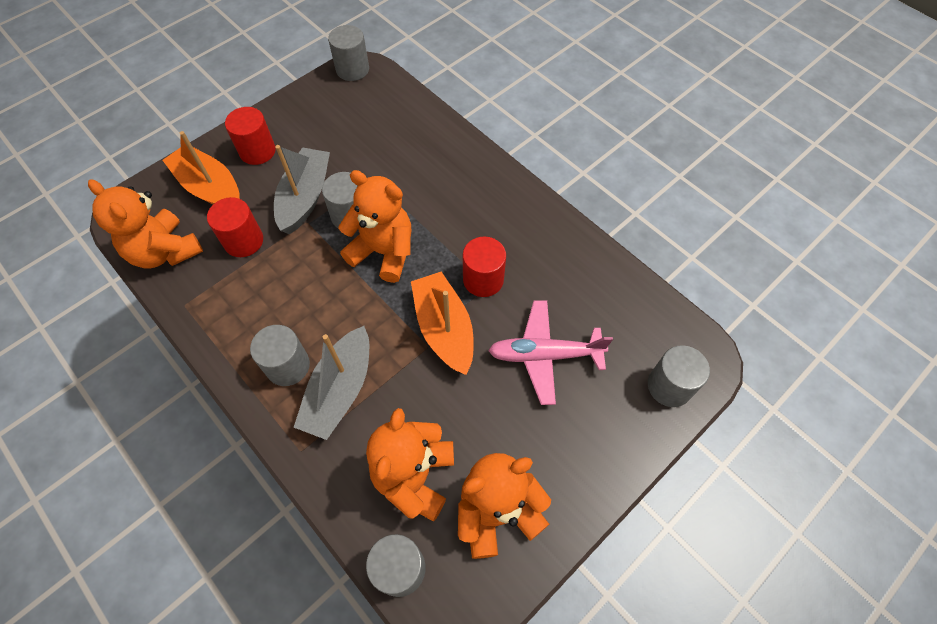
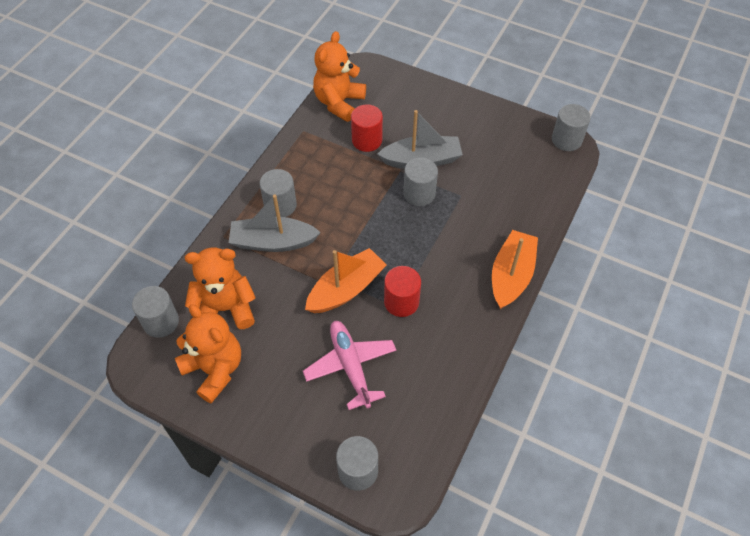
camera: 70 degrees right, 5 degrees down
(210, 188) = (402, 103): orange boat -> orange boat (511, 275)
(257, 151) = (449, 115): red cylinder -> none
(383, 252) = (396, 227): orange teddy bear -> none

